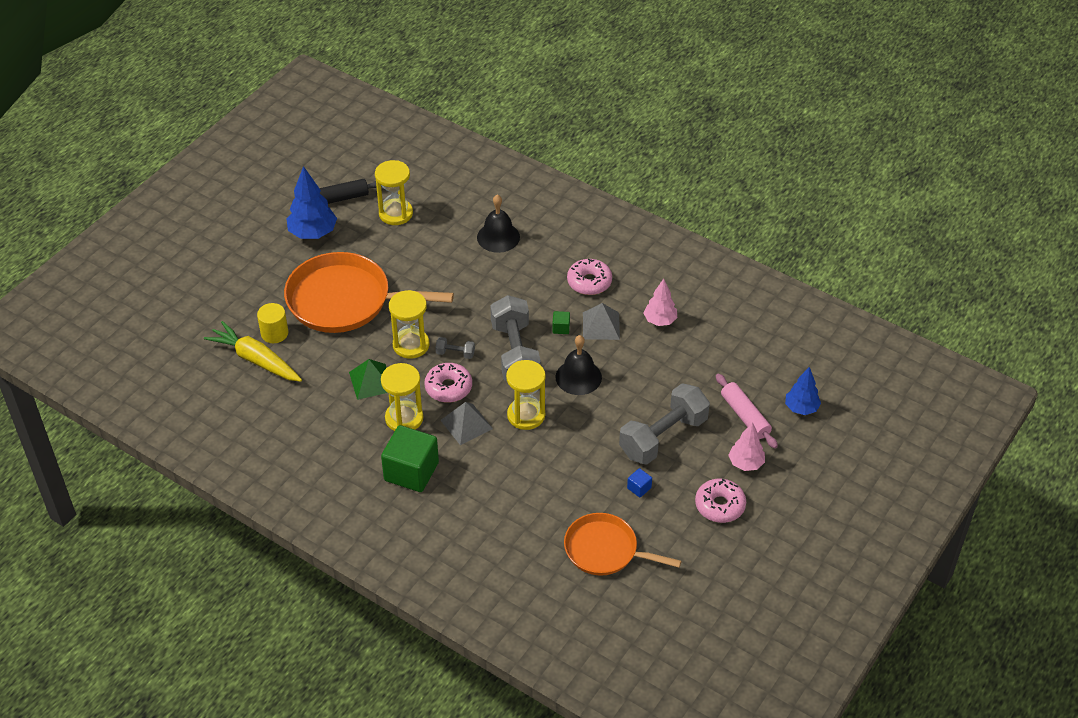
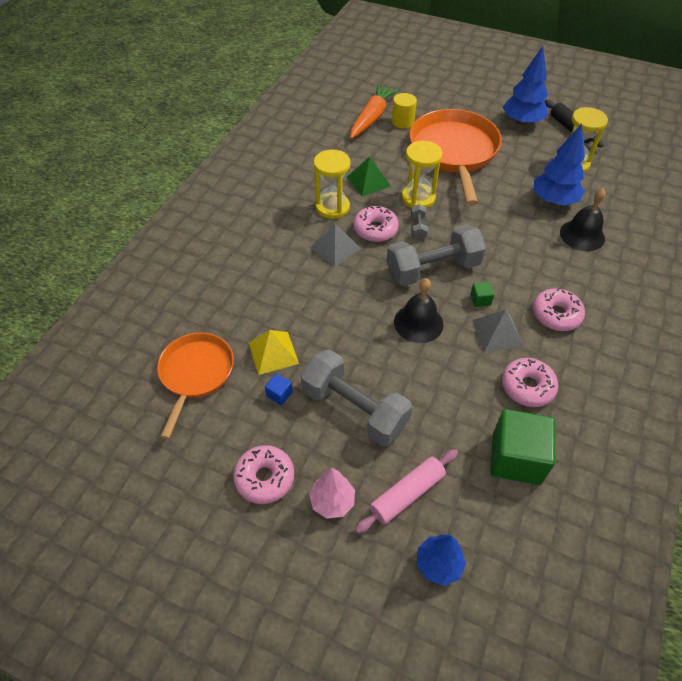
camera: 80 degrees right, 5 degrees up
(256, 360) = (372, 117): yellow carrot -> orange carrot
(411, 471) = (274, 221): green cube -> green cube (516, 458)
(446, 243) = (553, 201): none -> blue tree
(526, 415) = (356, 288): yellow hourglass -> none
(592, 488) = (273, 352): none -> yellow pyramid
(660, 321) = (527, 387): pink tree -> pink donut

